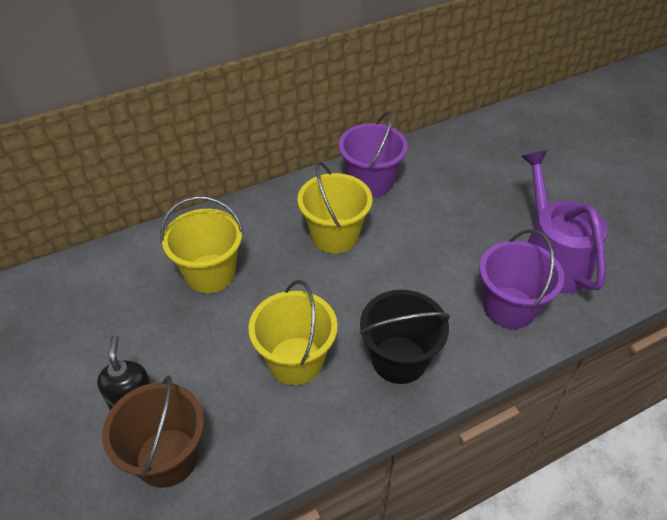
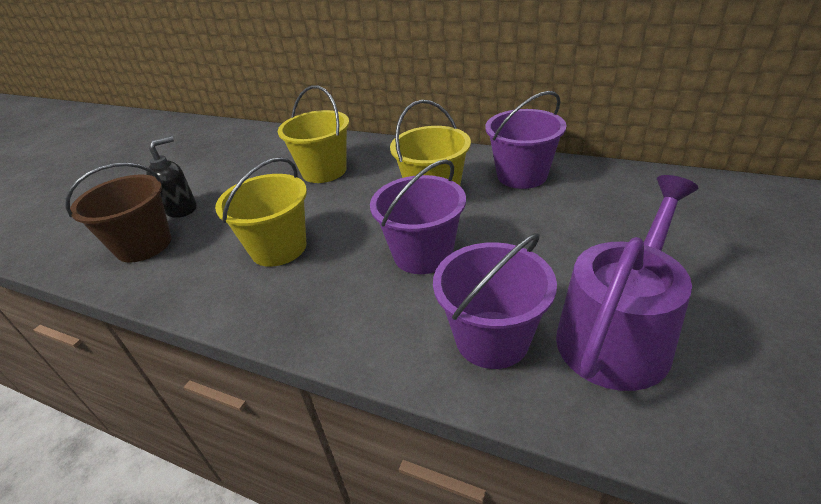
camera: 55 degrees right, 10 degrees down
(399, 359) = (335, 300): black bucket -> none
(400, 287) = (423, 254): none -> purple bucket

